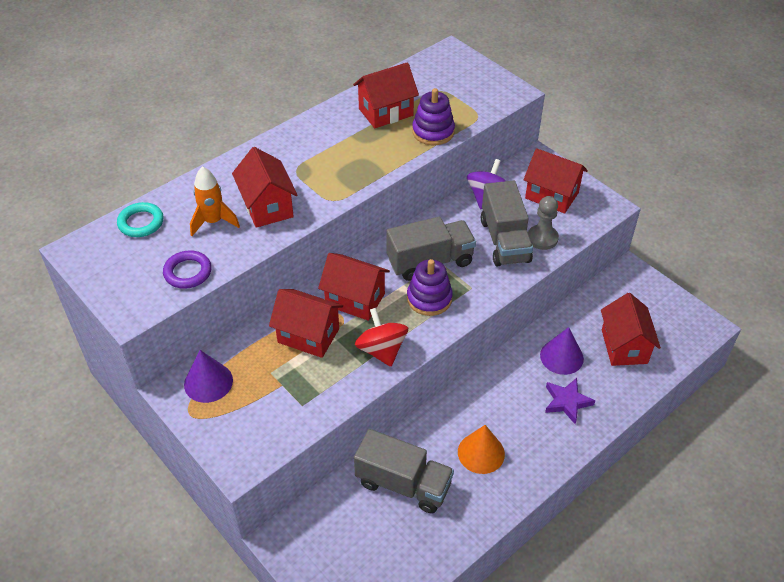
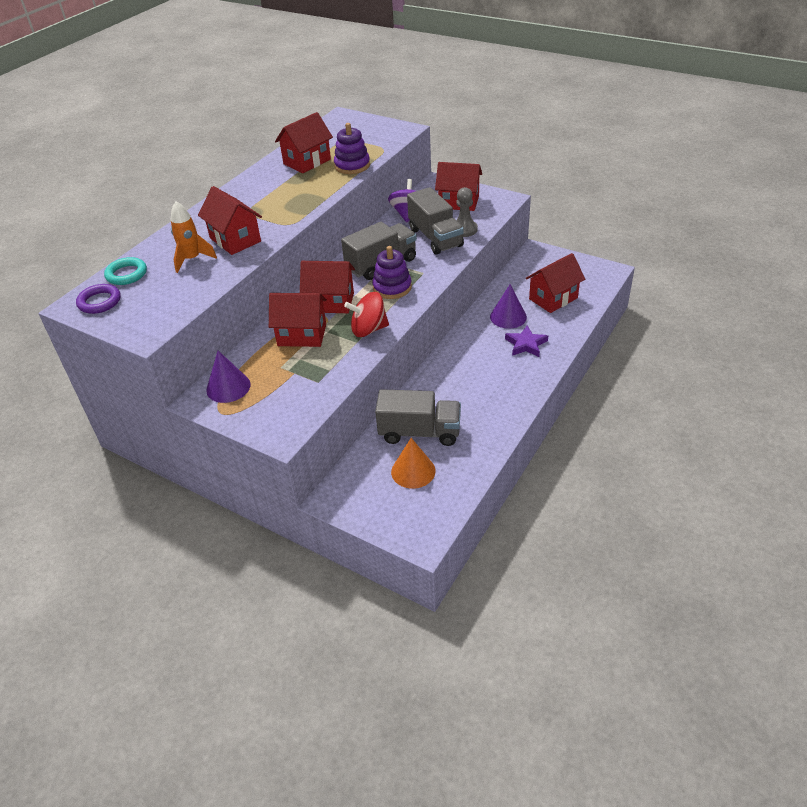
camera: 15 degrees left, 5 degrees down
(188, 272) = (185, 296): purple ring -> purple ring (99, 302)
(381, 350) = (368, 329): red spinning top -> red spinning top turned 60 degrees counterclockwise
(481, 453) = (473, 395): orange cone -> orange cone (413, 471)
(624, 346) = (553, 298): red house -> red house turned 75 degrees clockwise

